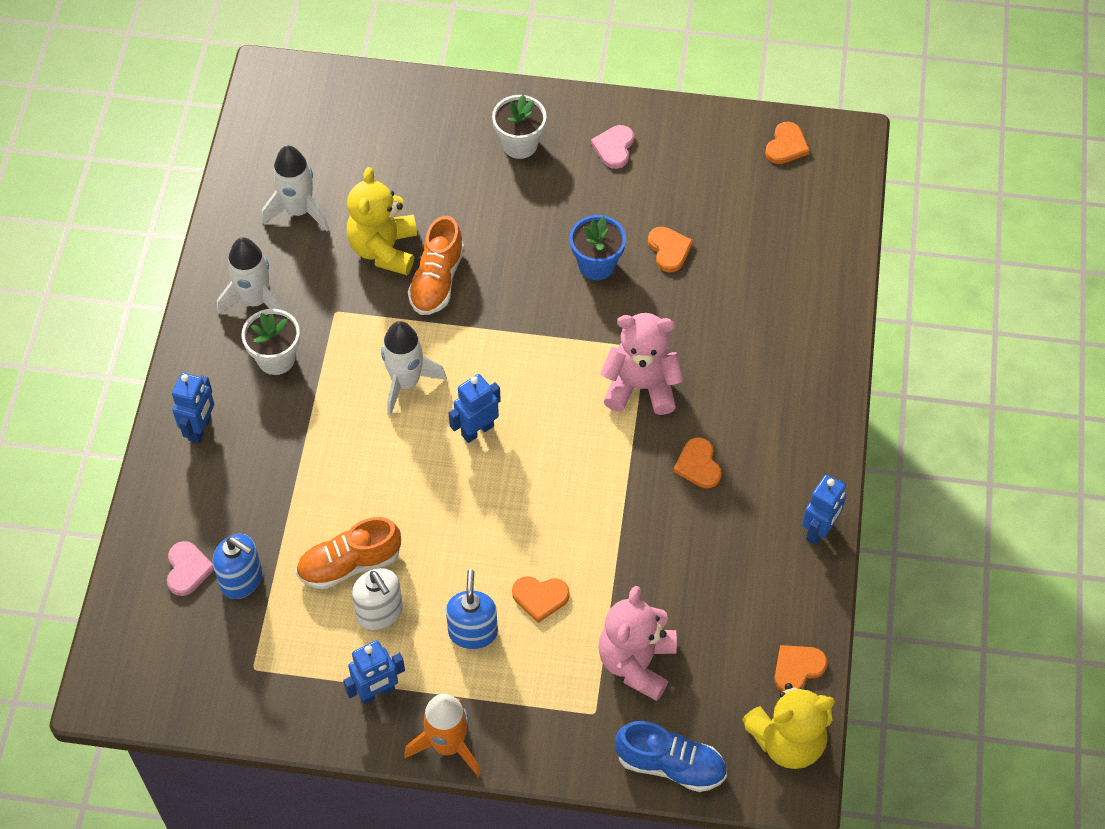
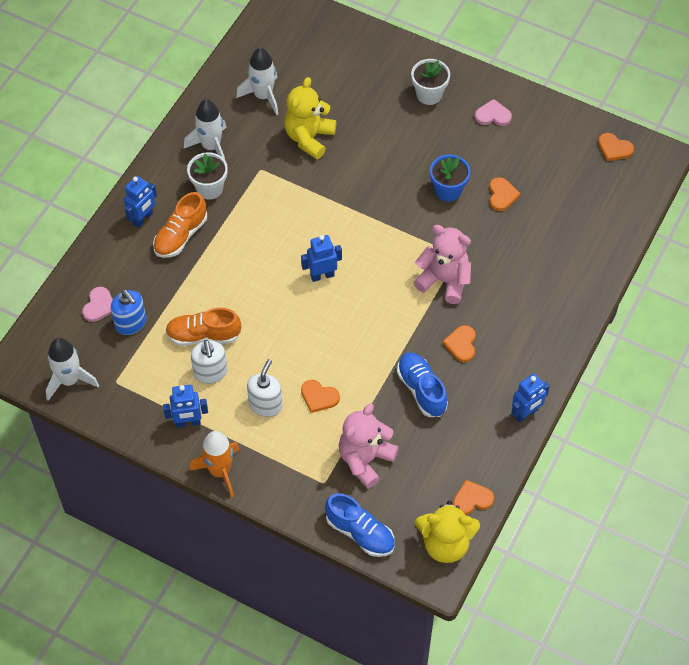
camera: 20 degrees right, 0 degrees up
(406, 382) = (288, 230): white rocket -> white rocket (69, 380)
(437, 280) = (336, 169): orange shoe -> orange shoe (181, 235)
(473, 632) = (265, 404): blue soap dispenser -> white soap dispenser
(614, 147) = (493, 115): pink heart -> pink heart turned 60 degrees clockwise
(671, 543) = (421, 390): none -> blue shoe
(786, 145) = (614, 148): orange heart -> orange heart turned 75 degrees clockwise

